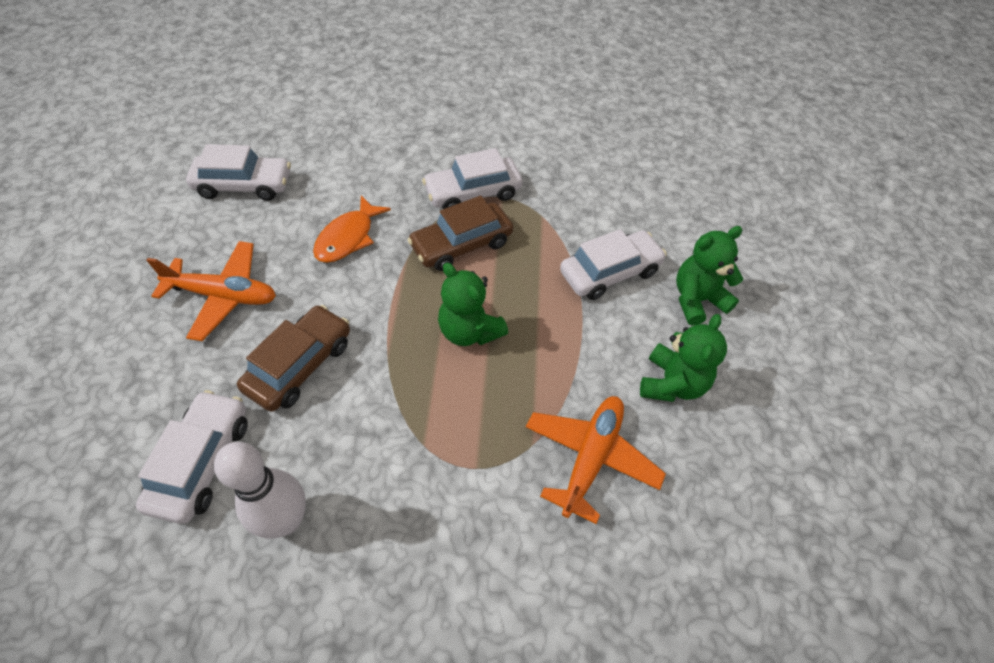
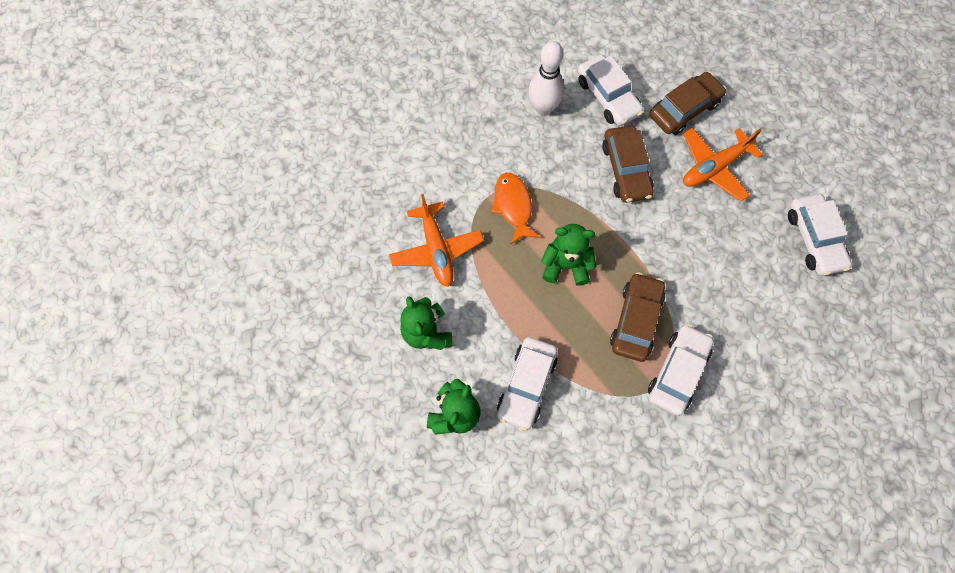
camera: 140 degrees right, 15 degrees up
(157, 371) = (684, 109): none -> brown car
(244, 185) = (814, 239): white car -> white car turned 60 degrees counterclockwise
(348, 238) = (704, 262): orange fish -> orange fish (513, 206)

